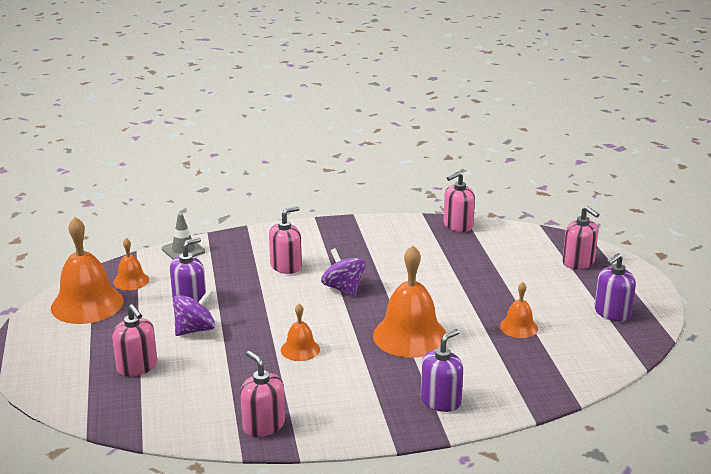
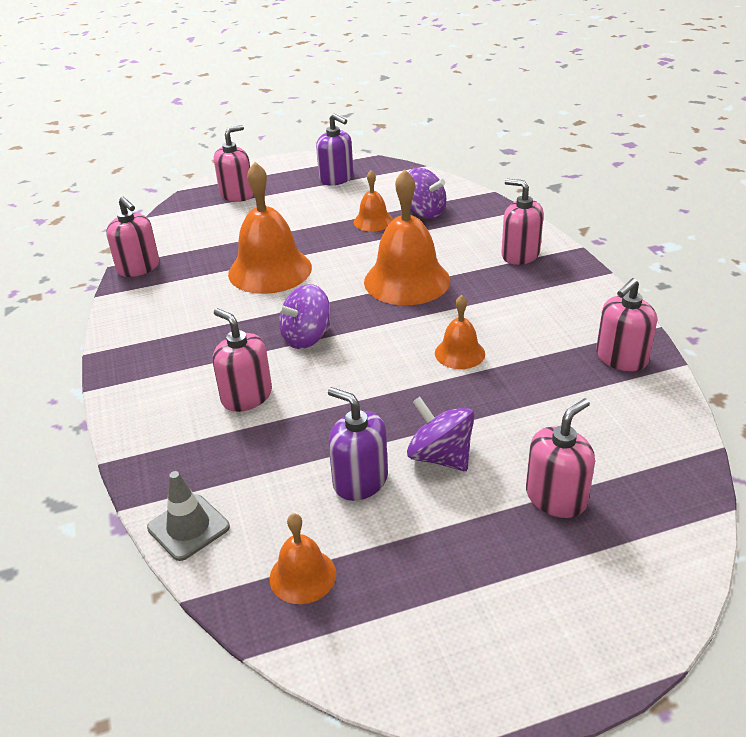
camera: 95 degrees left, 10 degrees up
(87, 304) = (393, 620): orange bell -> orange bell (270, 270)
(441, 401) = (520, 255): purple soap dispenser -> pink soap dispenser
(534, 356) = (424, 212): none -> purple spinning top

